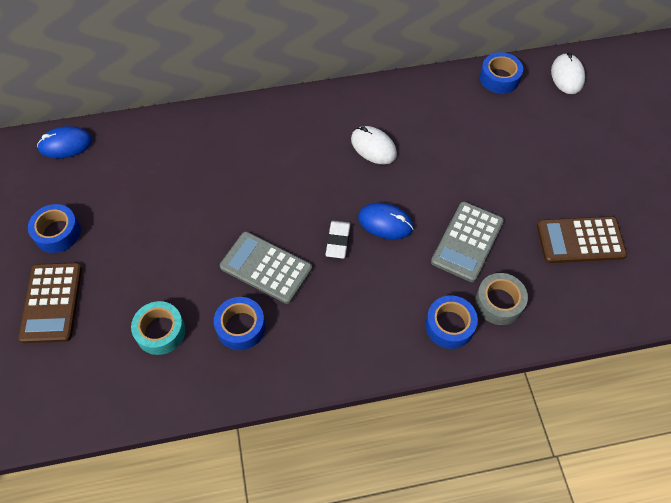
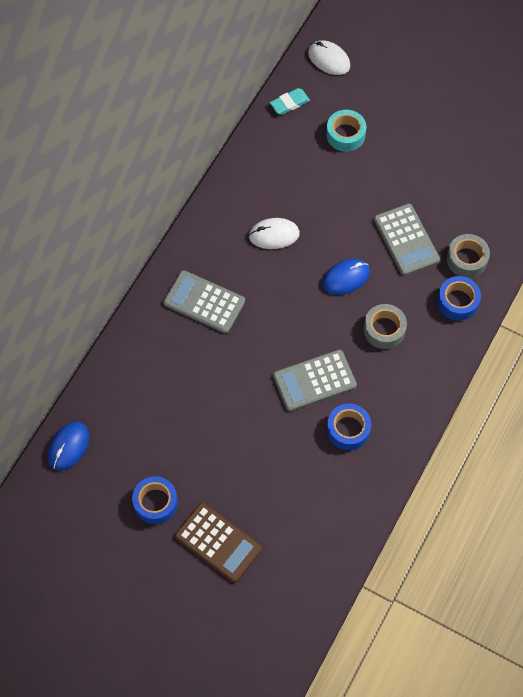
camera: 50 degrees left, 5 degrees up
(160, 331) = (307, 483): turquoise tape -> turquoise tape (345, 134)
(268, 143) = (204, 302): none -> grey calculator
(338, 241) = (333, 319): white eraser -> none
(364, 286) = (384, 330): none -> grey tape
(499, 78) = (289, 103): blue tape -> turquoise eraser
(580, 240) = (465, 173): brown calculator -> none

